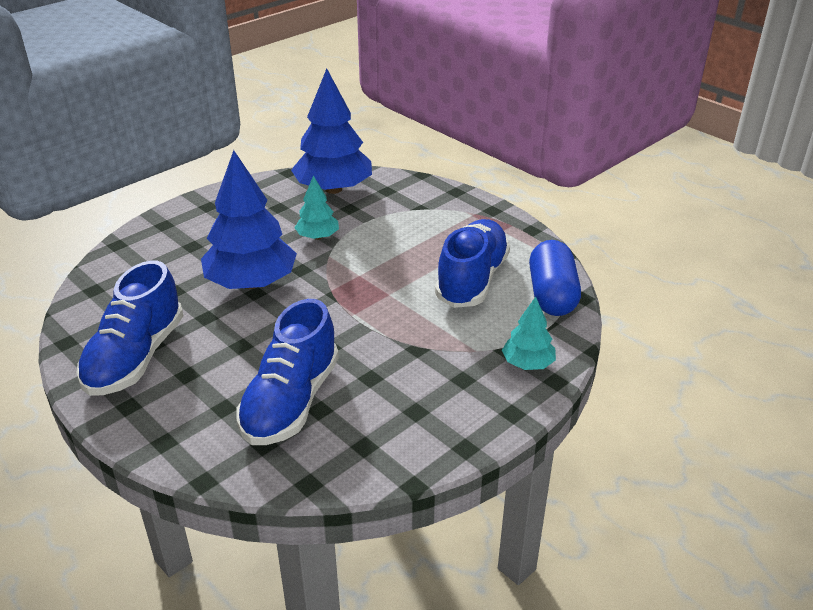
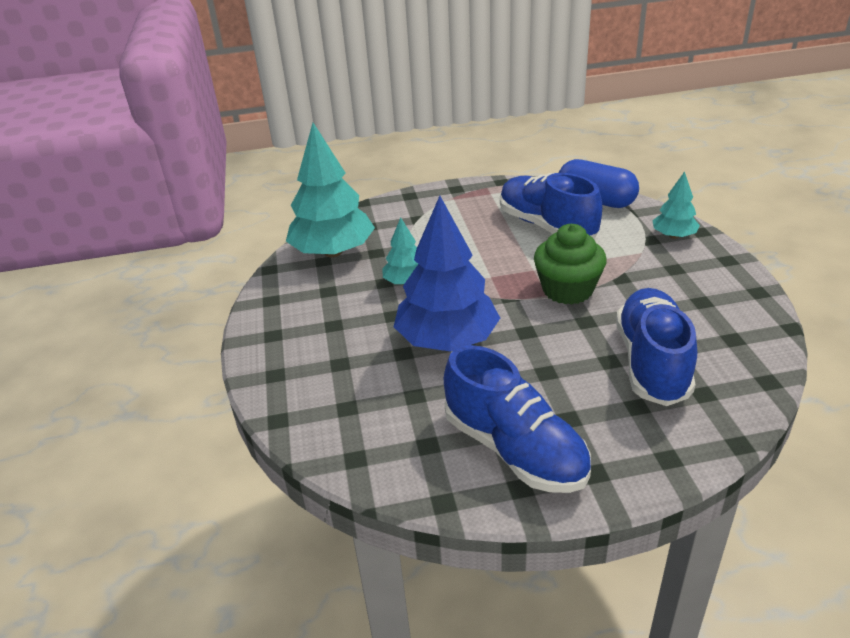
camera: 55 degrees left, 0 degrees up
(291, 401) = (652, 362): blue shoe -> blue shoe turned 135 degrees counterclockwise
(333, 189) = (333, 252): blue tree -> turquoise tree
(371, 322) = (567, 290): none -> green cupcake

